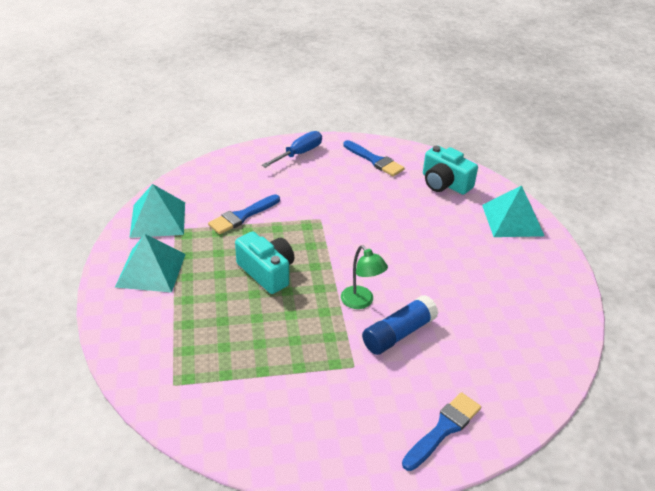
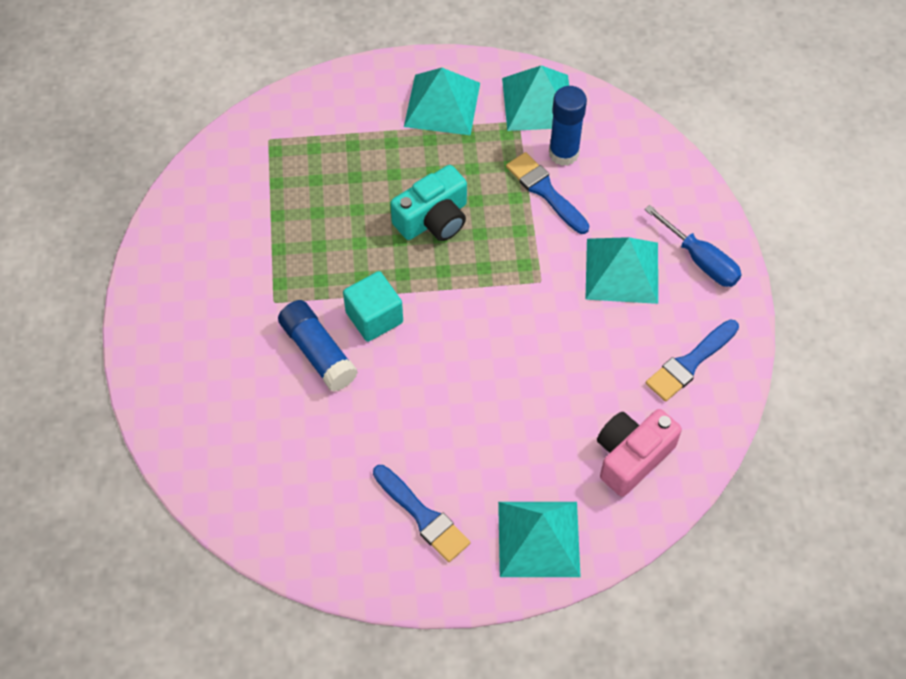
camera: 95 degrees right, 20 degrees up
(208, 207) = (563, 153): none -> blue glue stick
(309, 184) = (621, 270): none -> turquoise pyramid
(361, 302) = (374, 317): green lamp -> turquoise cube
(443, 429) = (177, 379): blue brush -> blue brush (423, 516)
(445, 183) = (632, 457): turquoise camera -> pink camera

